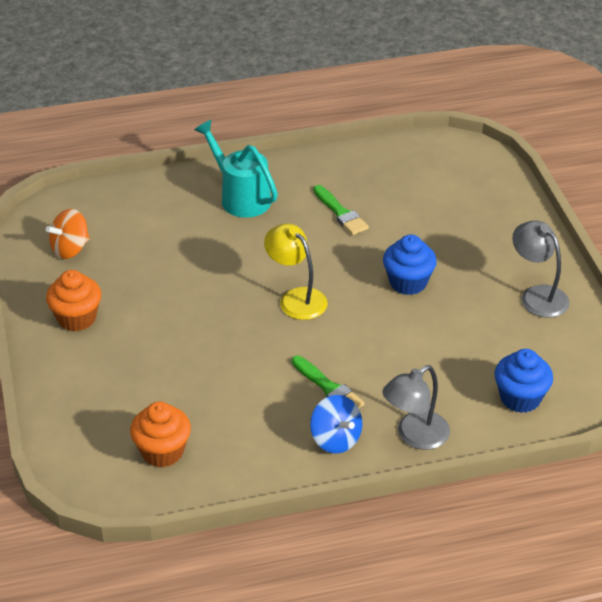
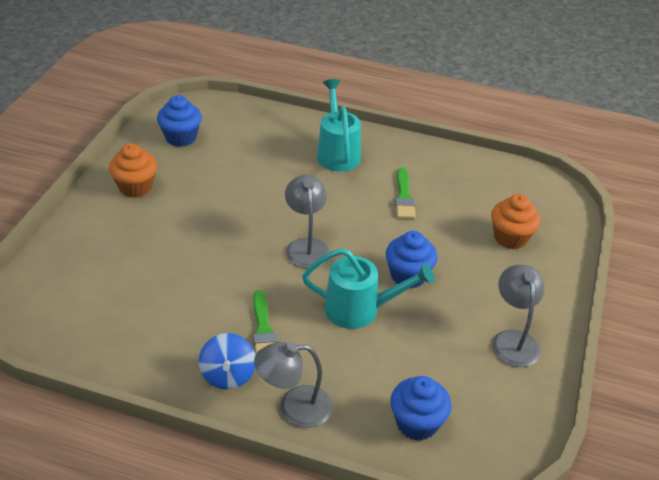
camera: 30 degrees right, 0 degrees up
(70, 249) = (181, 137): orange spinning top -> blue cupcake
(162, 451) = (92, 315): orange cupcake -> orange cupcake (510, 238)
(296, 298) = (306, 246): yellow lamp -> grey lamp
(394, 331) = (360, 310): none -> turquoise watering can

